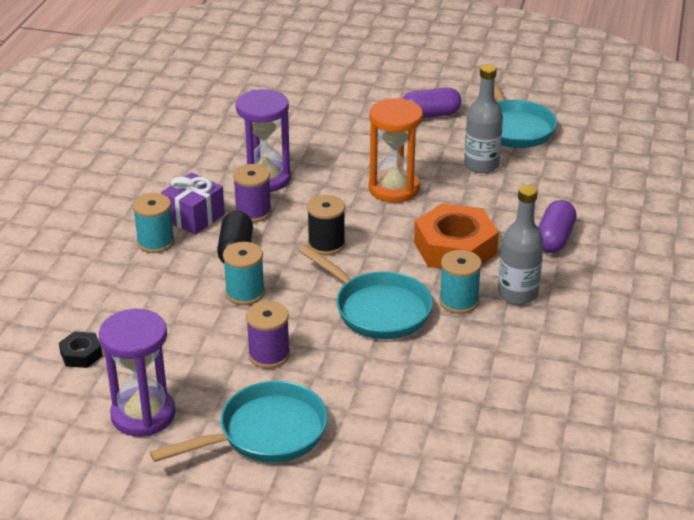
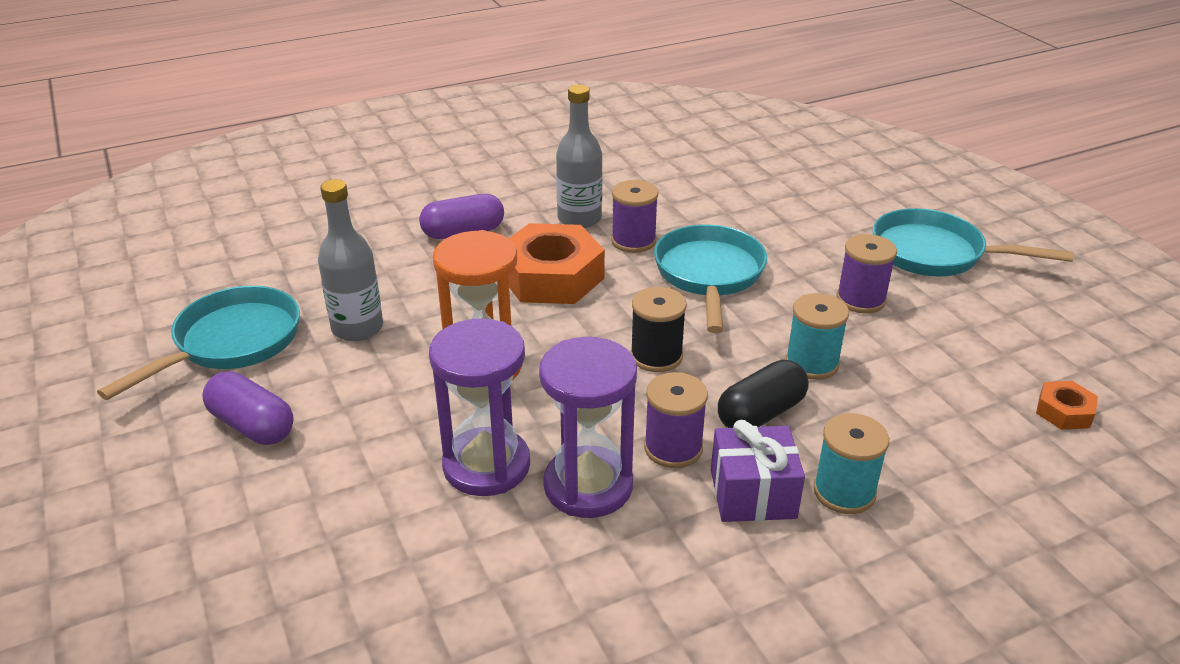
camera: 130 degrees left, 0 degrees up
(81, 354) = (1064, 411): black nut -> orange nut
(143, 414) = (1037, 323): purple hourglass -> purple hourglass (486, 465)
(458, 301) = (633, 241): turquoise spool -> purple spool

